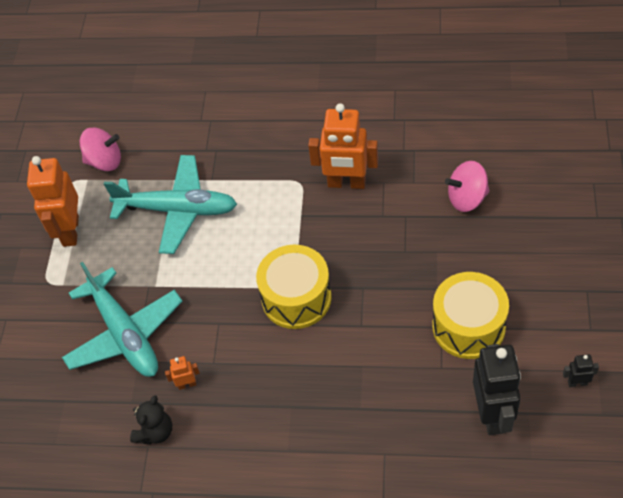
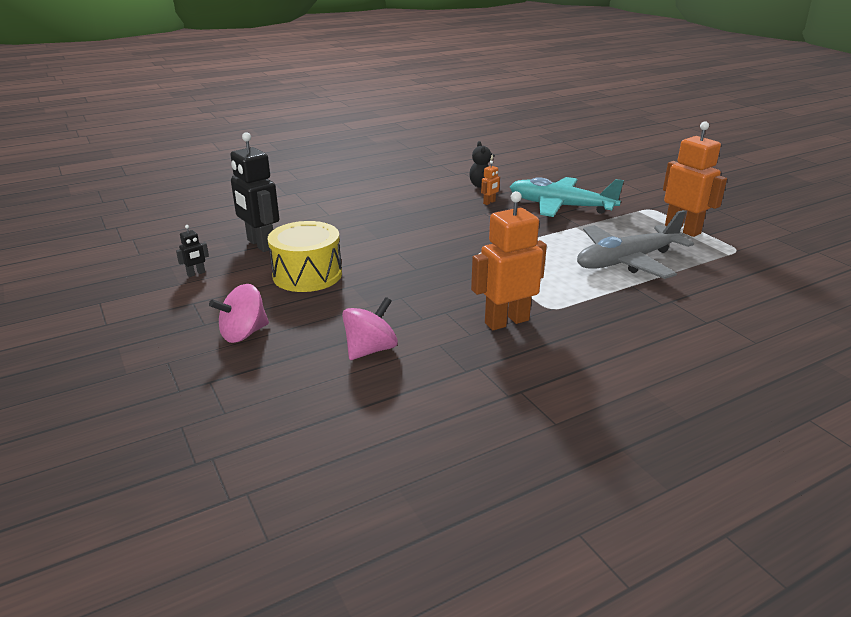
camera: 140 degrees right, 25 degrees down
(105, 161) = (737, 267): pink spinning top -> pink spinning top (243, 333)
(177, 210) = (626, 261): turquoise plane -> grey plane
(296, 298) = (464, 249): yellow drum -> none

